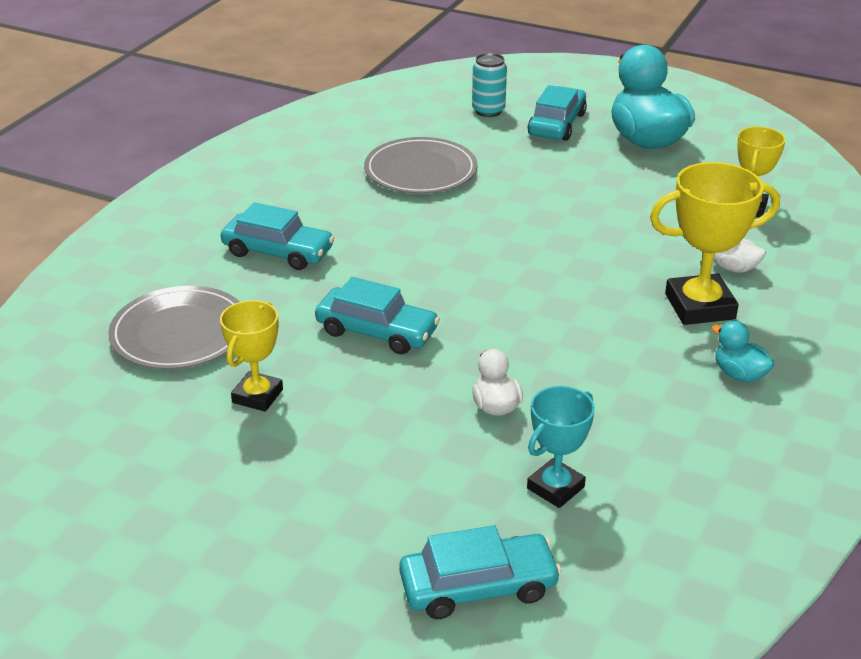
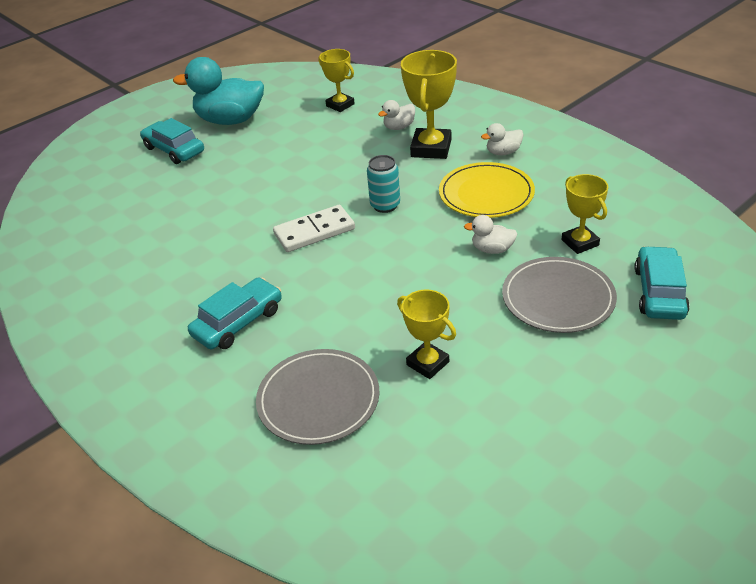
camera: 65 degrees left, 5 degrees up
(377, 331) = (380, 287): turquoise car -> none
(420, 171) = (180, 225): grey plate -> grey plate (558, 298)
(456, 259) = (314, 232): none -> white domino
(488, 111) = (124, 175): turquoise can -> turquoise can (385, 205)
(555, 488) = (580, 242): turquoise trophy -> yellow trophy
(621, 378) = (486, 194): none -> yellow plate
(739, 374) = (503, 152): turquoise duck -> white duck

